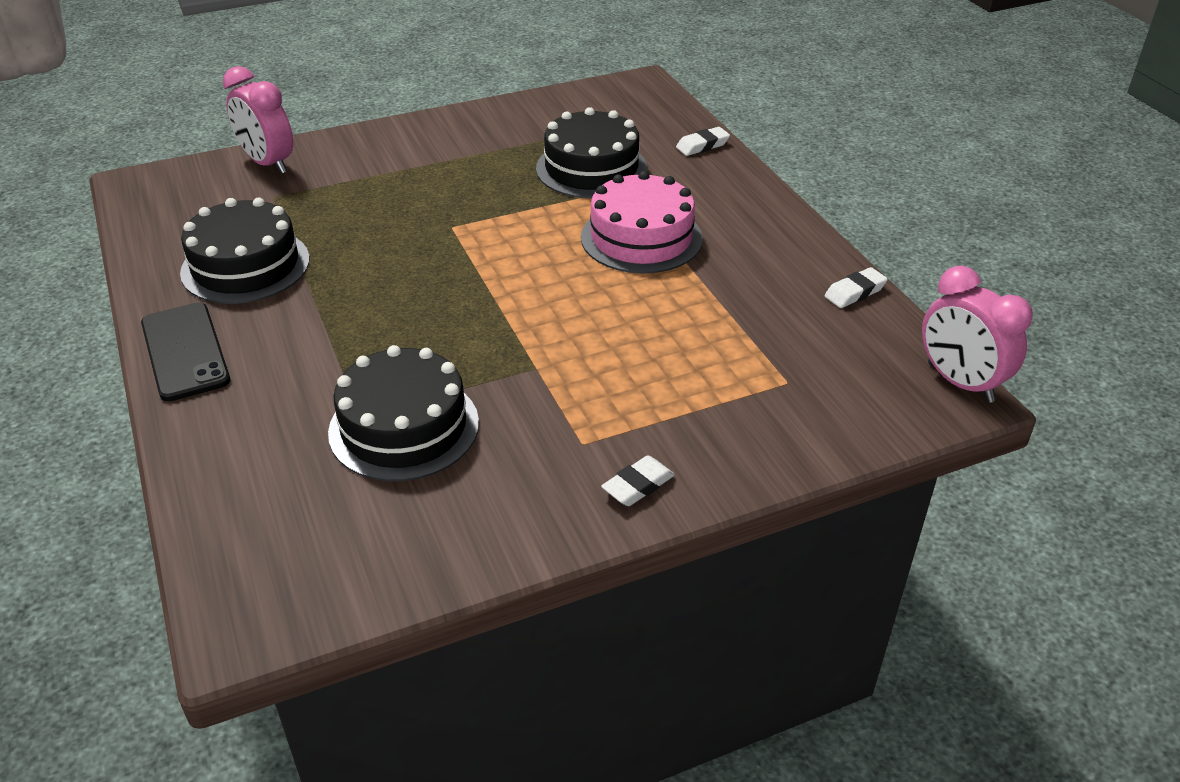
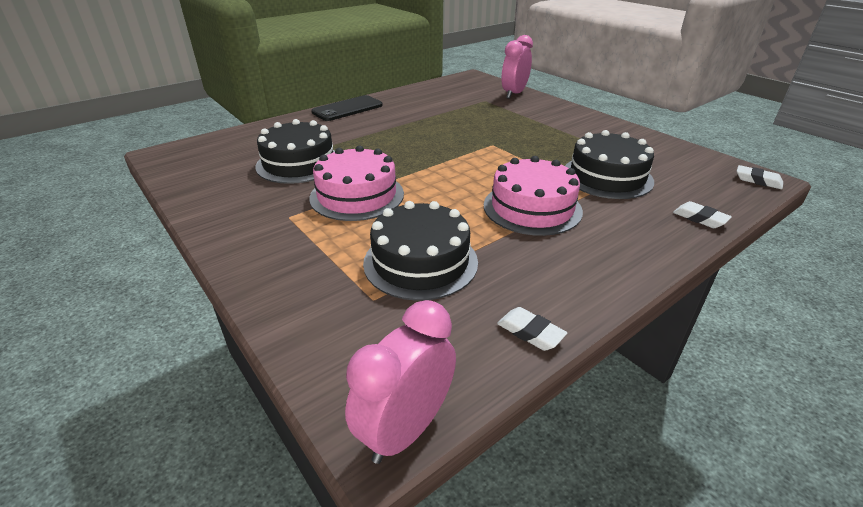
camera: 75 degrees right, 5 degrees down
(245, 265) = (420, 106): black cake -> black cake (420, 262)
(548, 372) = (357, 195): none -> pink cake
(638, 485) = (247, 242): white eraser -> white eraser (758, 180)

